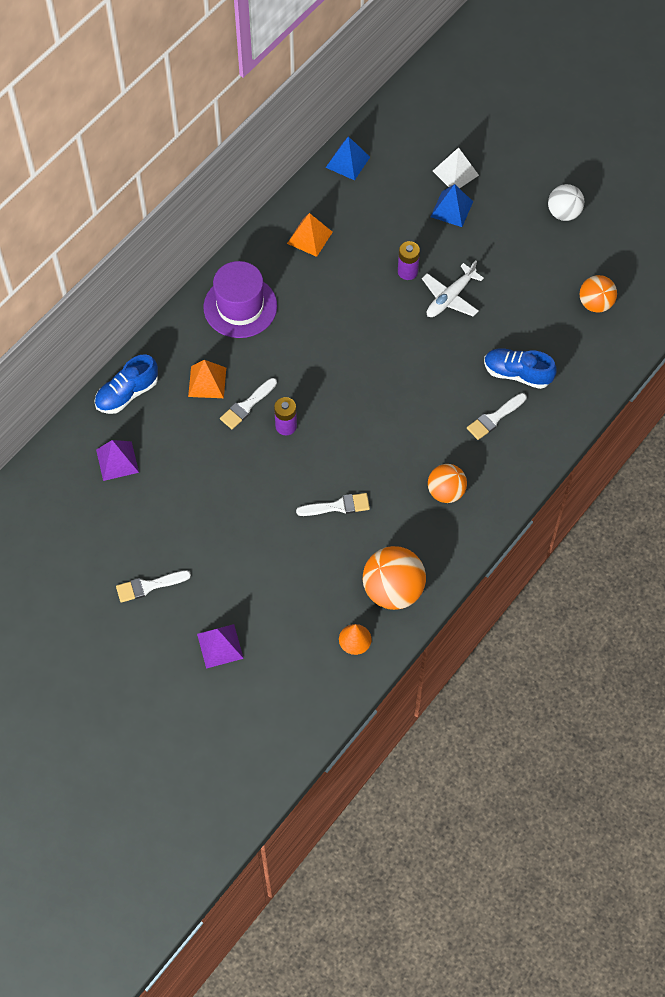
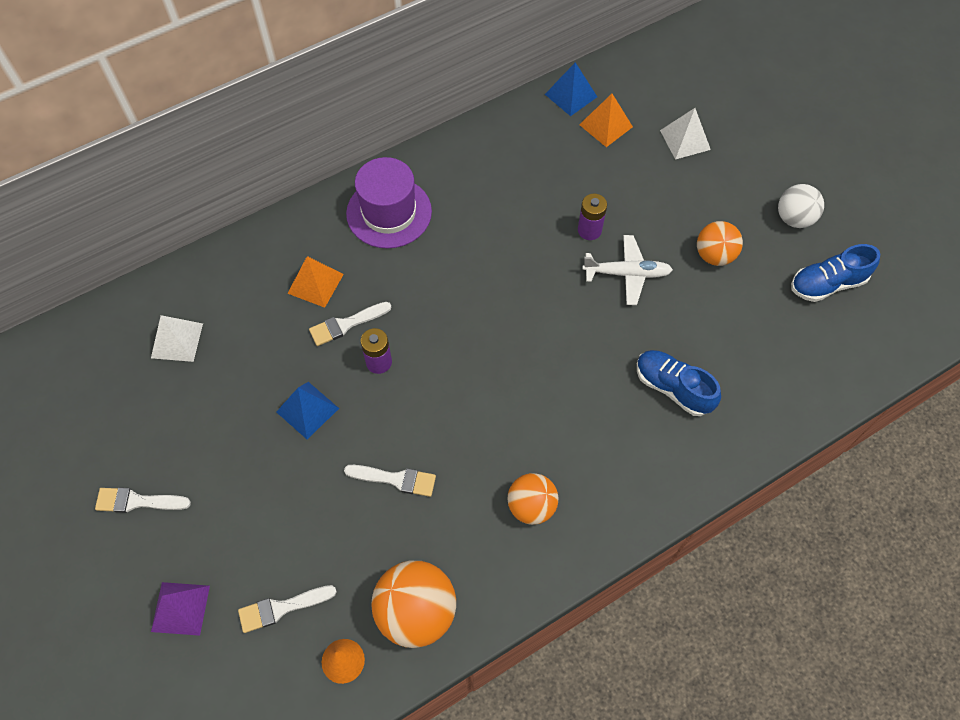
camera: 20 degrees right, 0 degrees up
(117, 461) = (177, 340): purple pyramid -> white pyramid
(127, 394) = (224, 269): blue shoe -> blue shoe (827, 284)
(309, 237) = (496, 161): orange pyramid -> orange pyramid (605, 125)
(450, 297) = (627, 274): white plane -> white plane turned 150 degrees counterclockwise
(451, 209) = (666, 177): blue pyramid -> blue pyramid (307, 410)
(494, 418) = (625, 433): white brush -> white brush (282, 608)
(595, 304) = (797, 334): orange ball -> orange ball (714, 255)

